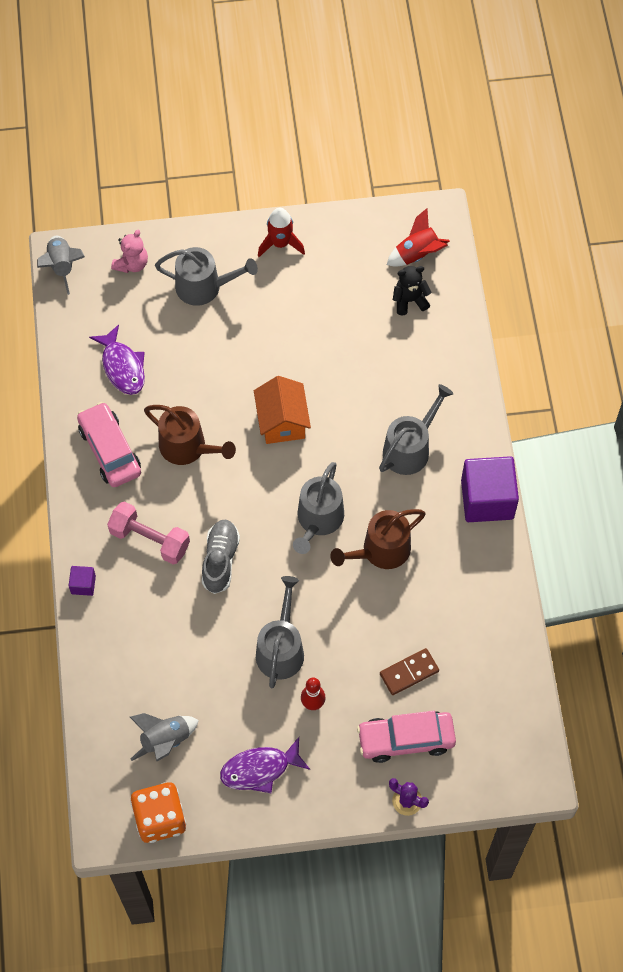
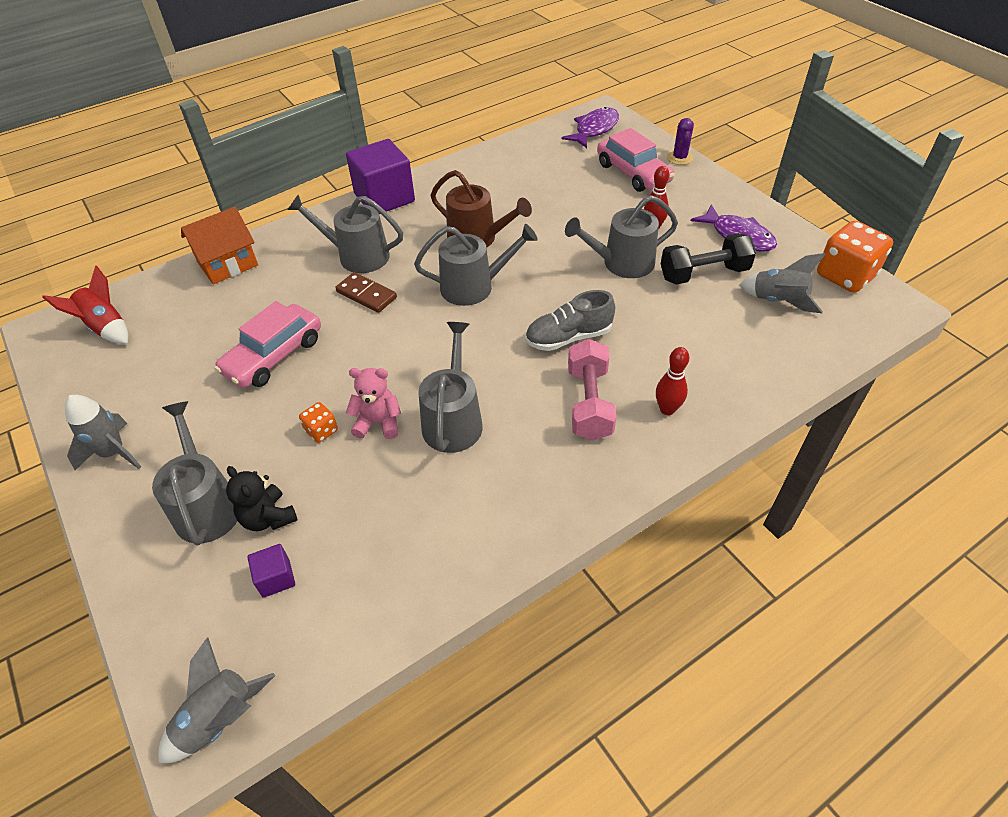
camera: 115 degrees left, 15 degrees down
(83, 584) = (688, 437): purple cube -> purple cube (276, 578)
(110, 450) = (503, 495): pink car -> pink car (274, 356)
(114, 586) = (667, 409): none -> red bowling pin
(122, 367) = (372, 541): purple fish -> purple fish (594, 129)
(132, 264) = (188, 614): pink teddy bear -> pink teddy bear (378, 422)
(187, 447) = (453, 420): brown watering can -> grey watering can
(227, 365) = (321, 431): none -> orange dice
(230, 705) = (703, 274): none -> black dumbbell
(280, 243) = (113, 453): red rocket -> grey rocket
(282, 421) = (375, 354): orange house -> orange house (227, 264)
(409, 300) = (173, 313): black teddy bear -> black teddy bear (268, 517)
(409, 673) = (577, 188): brown domino -> brown domino (366, 294)

